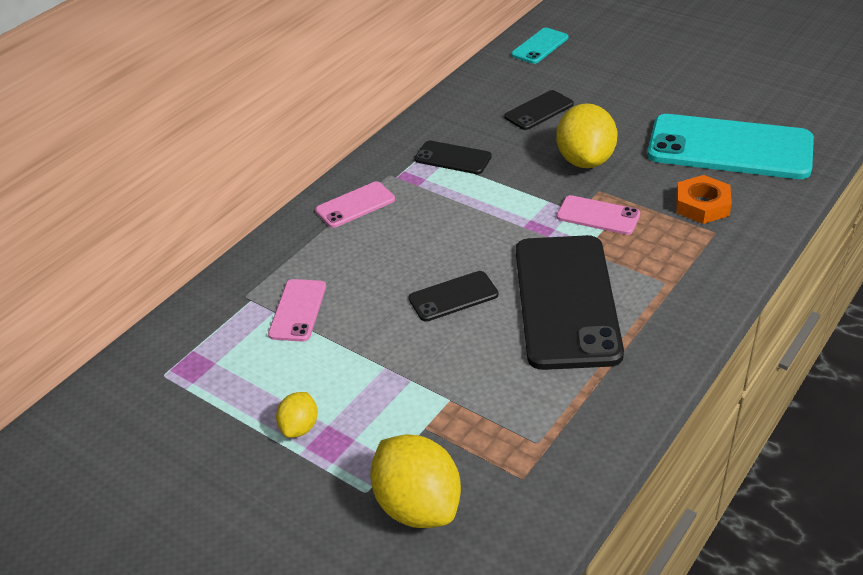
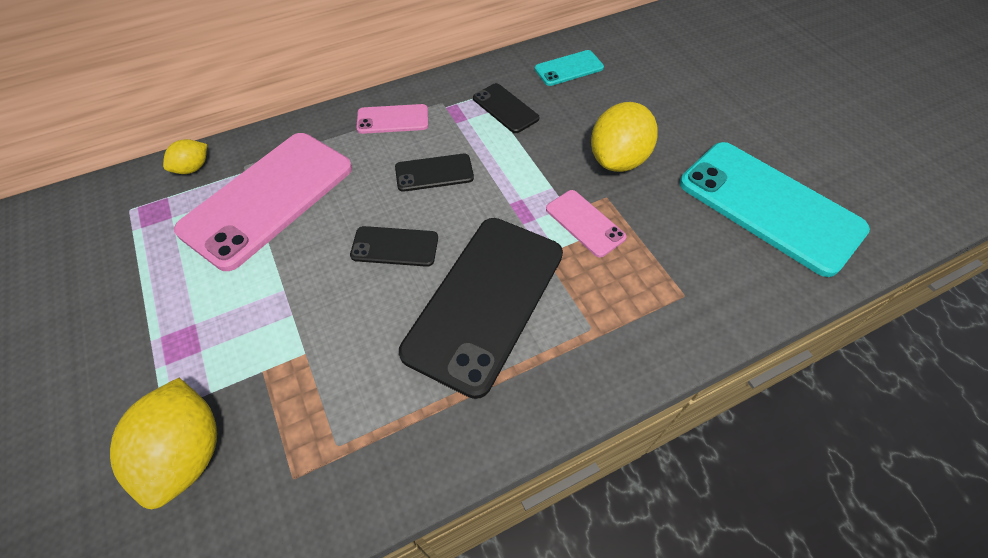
camera: 25 degrees right, 15 degrees up
(298, 310) = (268, 198): pink phone -> pink phone, size x2.14
(299, 427) = (173, 314): yellow lemon -> yellow lemon (193, 168)
(539, 110) = (615, 92): black phone -> black phone (434, 173)
(540, 46) = (665, 30): turquoise phone -> turquoise phone (569, 68)
(702, 205) = (694, 258): orange nut -> none

